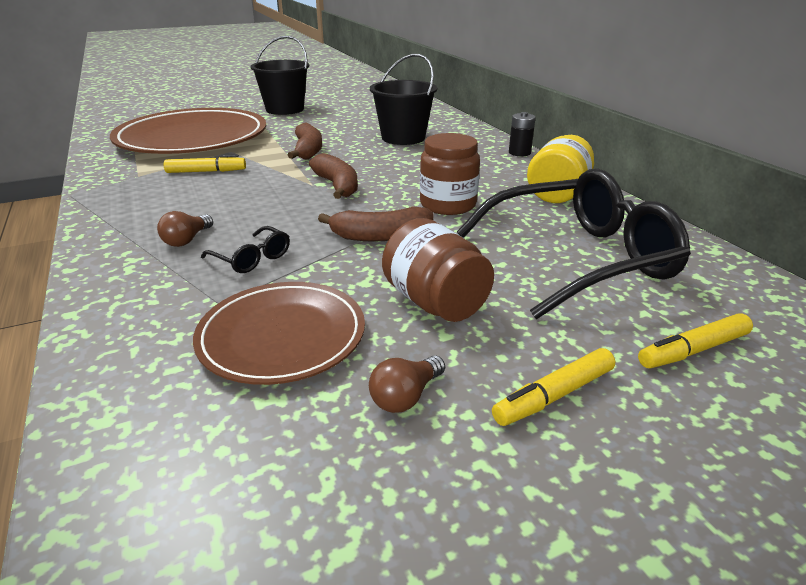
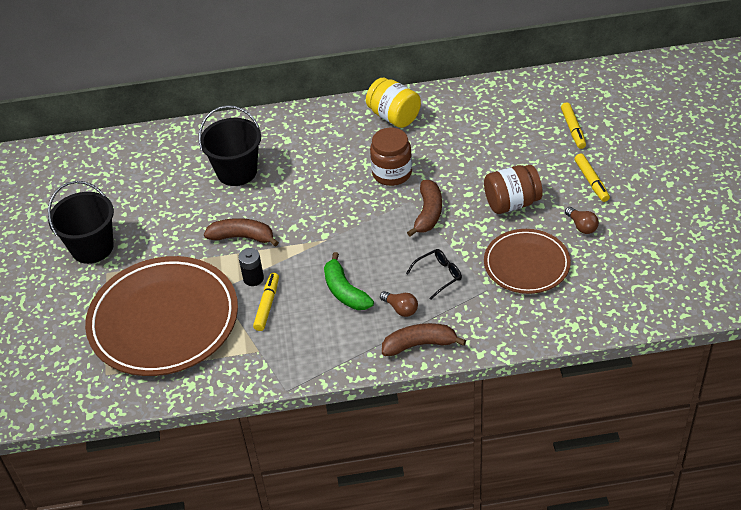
camera: 70 degrees left, 15 degrees up
(224, 204) = (345, 291): none -> green banana
(337, 186) = (334, 226): brown banana -> brown banana (419, 344)
(519, 153) = (308, 112): black battery -> black battery (253, 278)
(578, 258) = (484, 137): black glasses -> none

